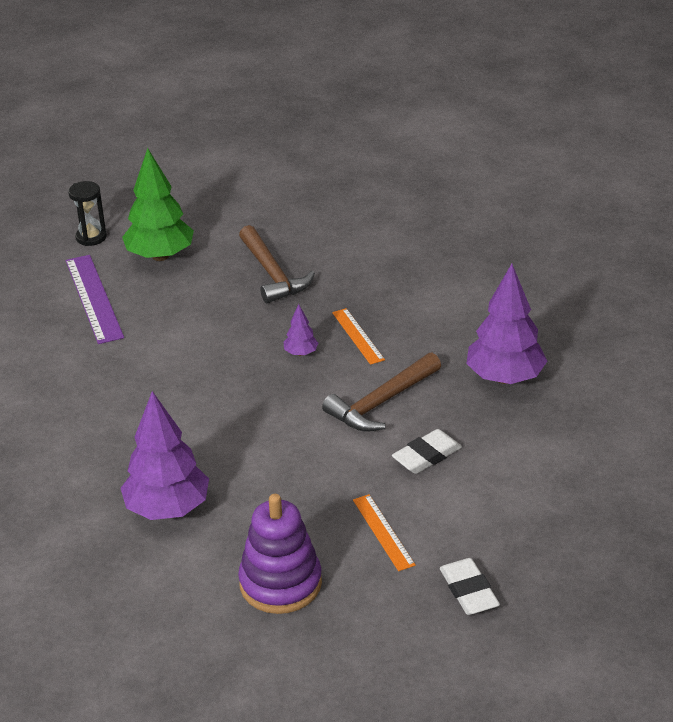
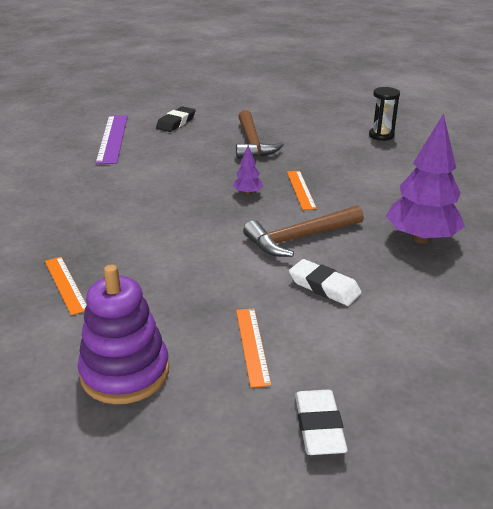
camera: 15 degrees right, 5 degrees down
(91, 237) = (135, 107): black hourglass -> black hourglass (381, 135)
(160, 256) = (176, 123): green tree -> black eraser
(167, 509) = (65, 284): purple tree -> orange ruler
(426, 456) = (324, 287): white eraser -> white eraser turned 60 degrees clockwise

